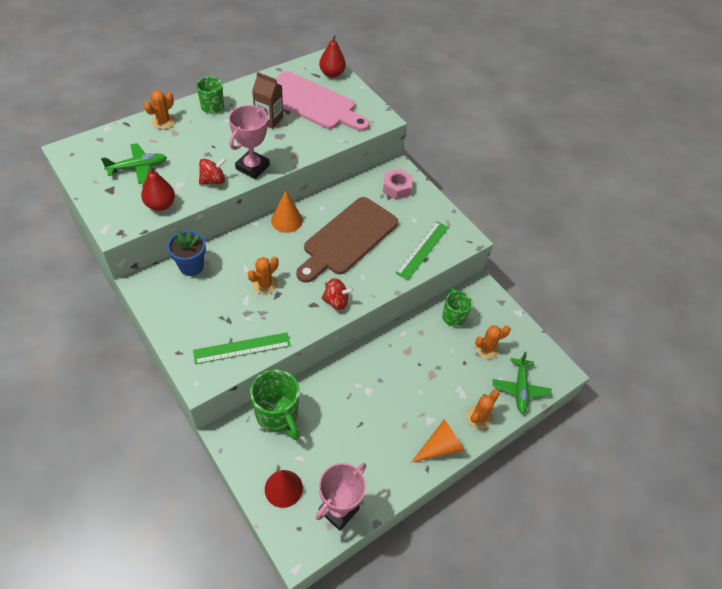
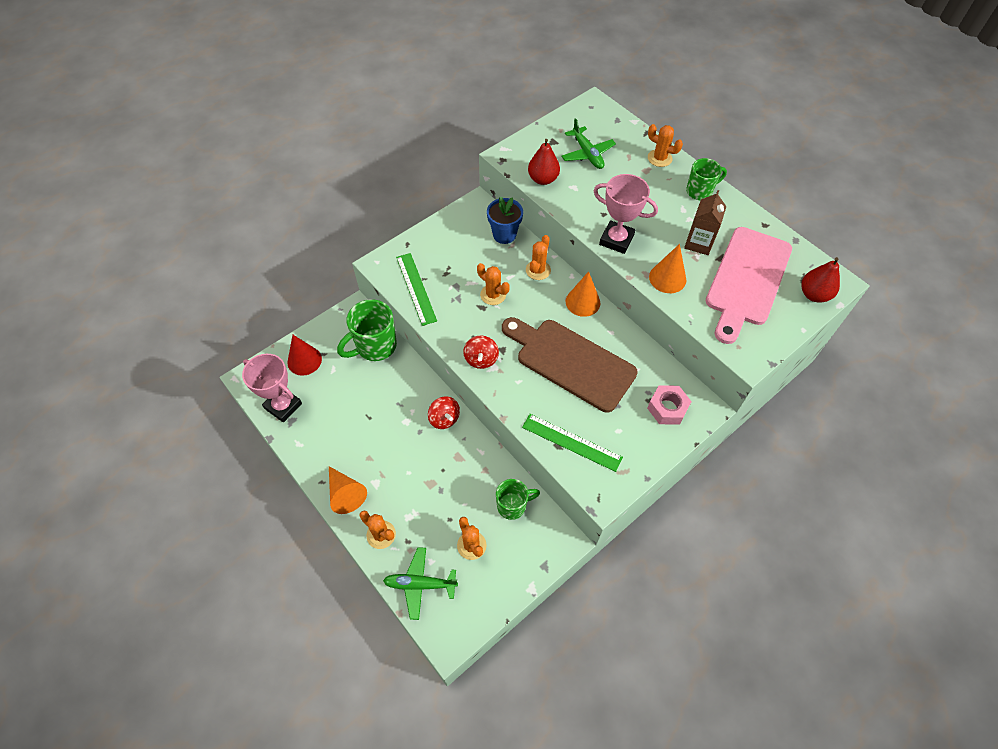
camera: 90 degrees right, 5 degrees up
(213, 180) = (586, 211): red spinning top -> red spinning top (444, 418)
(243, 246) = (538, 270): none -> orange cactus
(301, 144) = (667, 278): none -> orange cone

